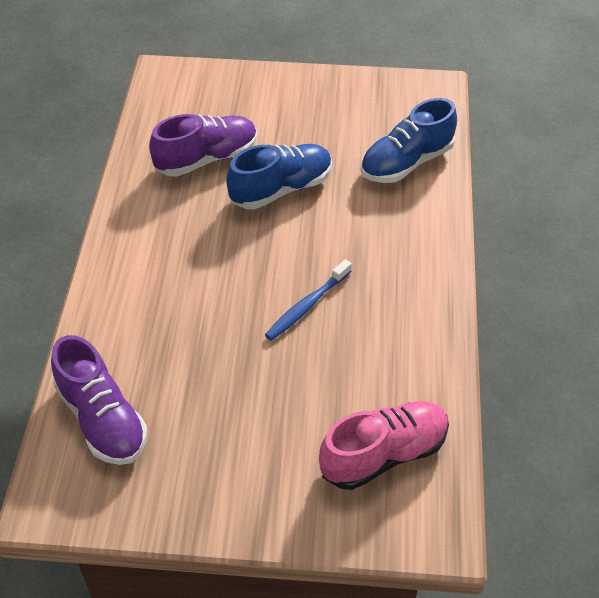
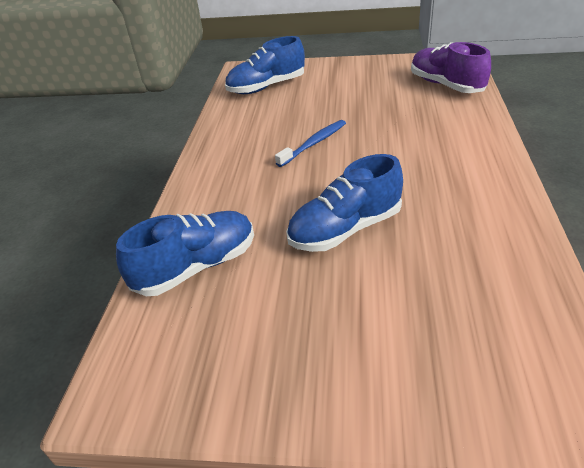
camera: 175 degrees left, 10 degrees down
(206, 159) = (444, 259): purple shoe -> none
(383, 455) = (267, 87): pink shoe -> blue shoe

